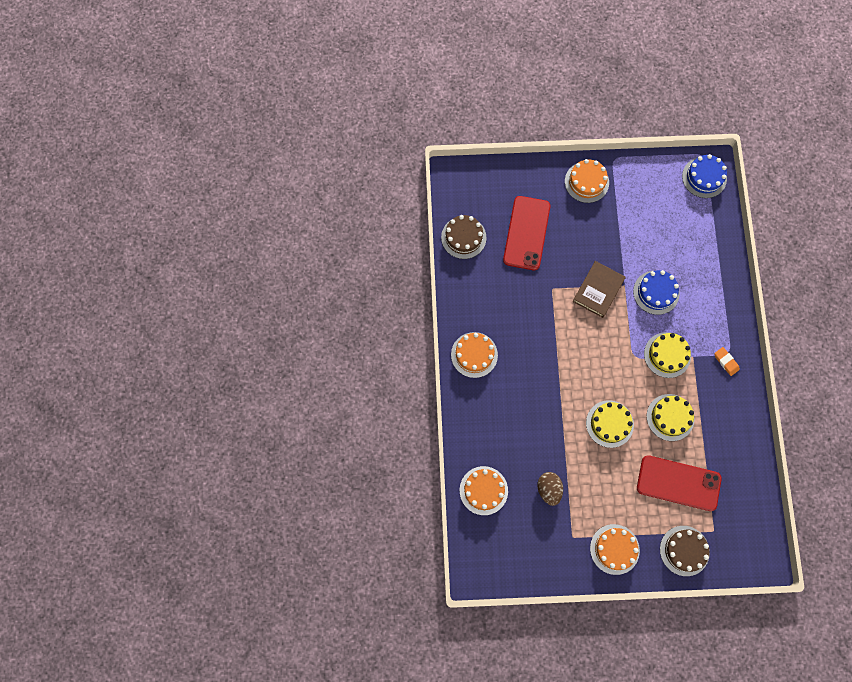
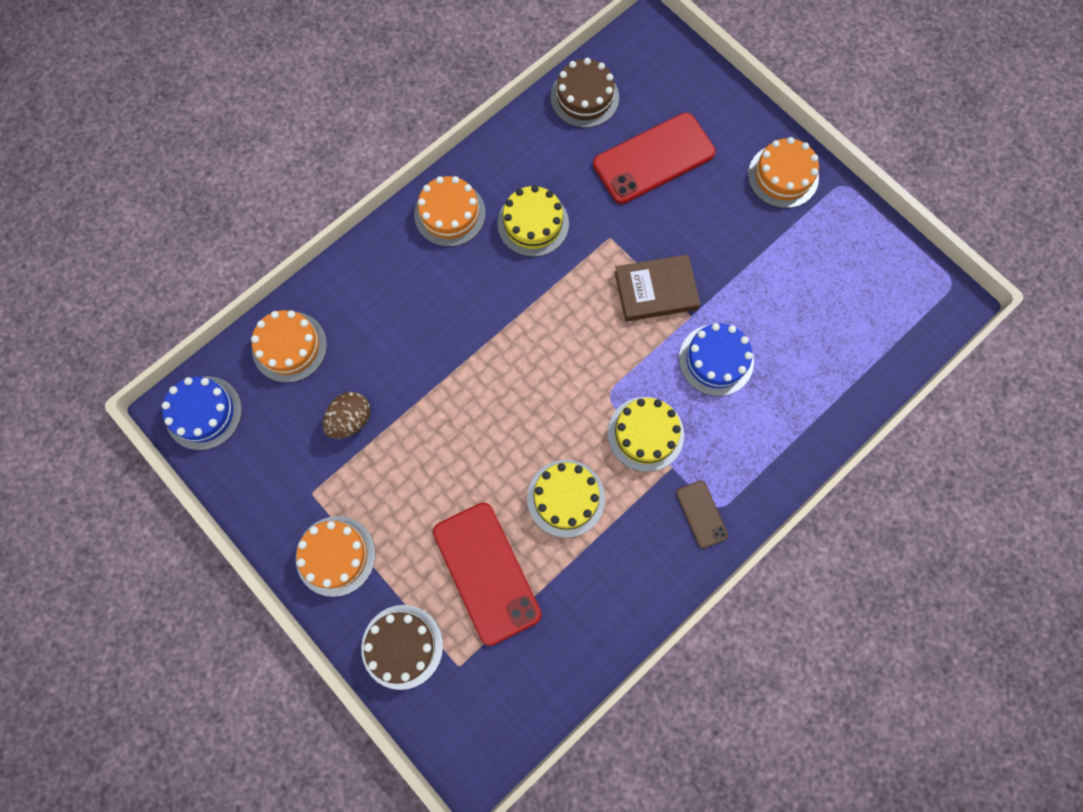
camera: 50 degrees right, 0 degrees up
(609, 424) = (494, 430): yellow cake -> yellow cake (533, 223)
(704, 177) = (925, 305): blue cake -> blue cake (203, 413)
(726, 362) = (701, 514): orange eraser -> brown phone

